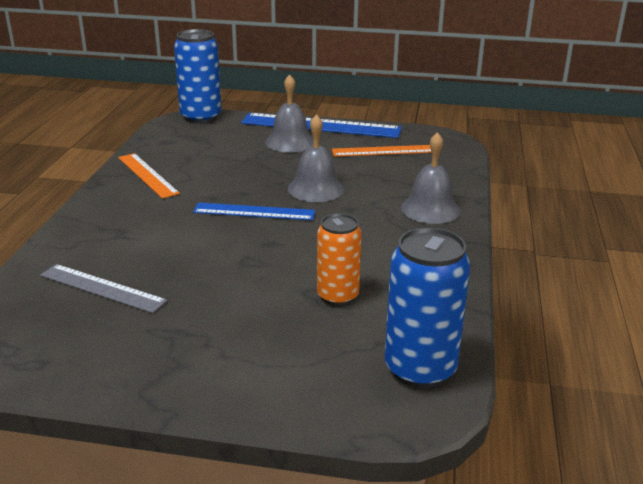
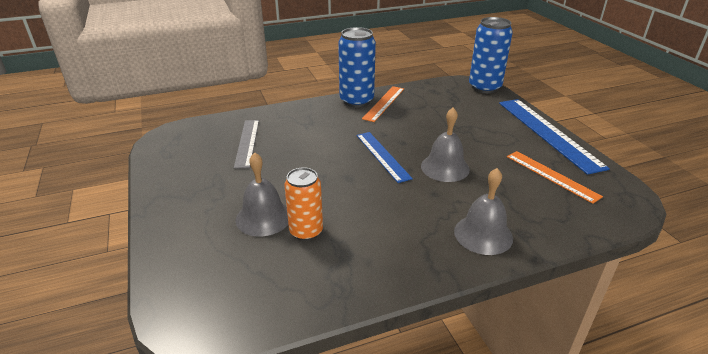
camera: 60 degrees right, 5 degrees up
(290, 142) = (501, 131): grey bell -> grey bell (263, 217)
(420, 369) = (239, 306): blue can -> blue can (356, 101)

